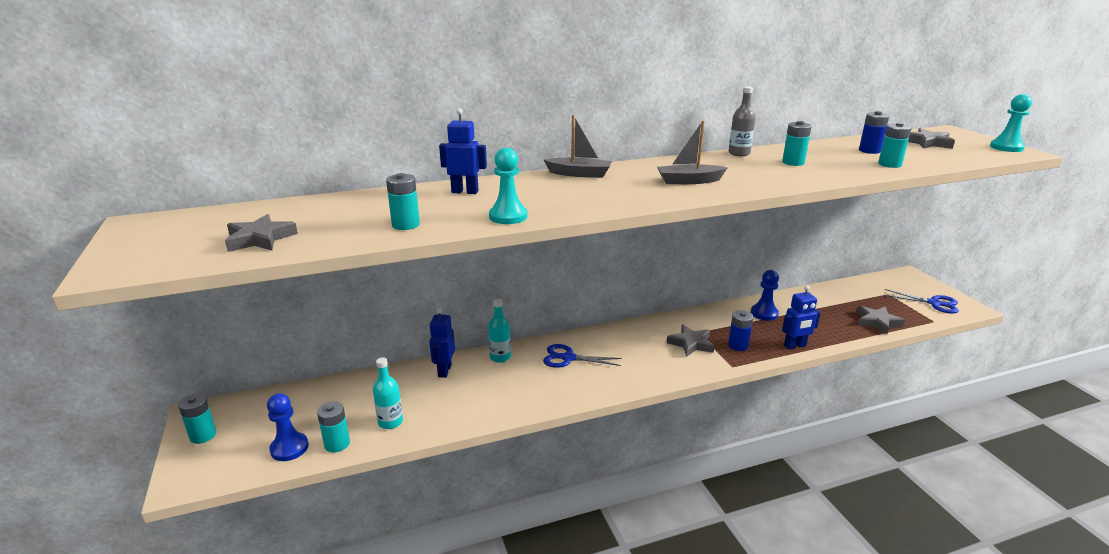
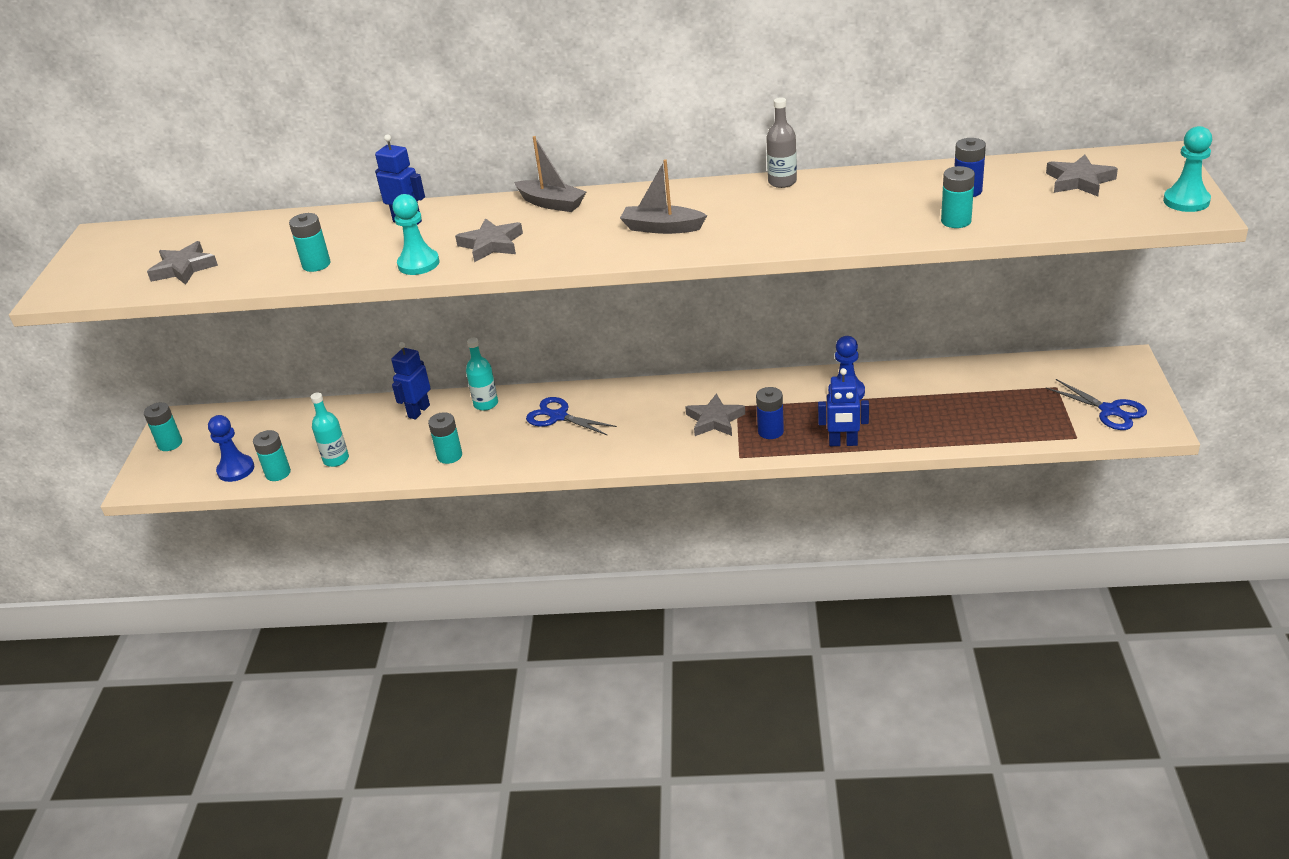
camera: 25 degrees right, 10 degrees up
(793, 162) = (830, 206): turquoise battery -> turquoise battery (449, 456)
(877, 322) = (991, 427): grey star -> grey star (491, 244)

